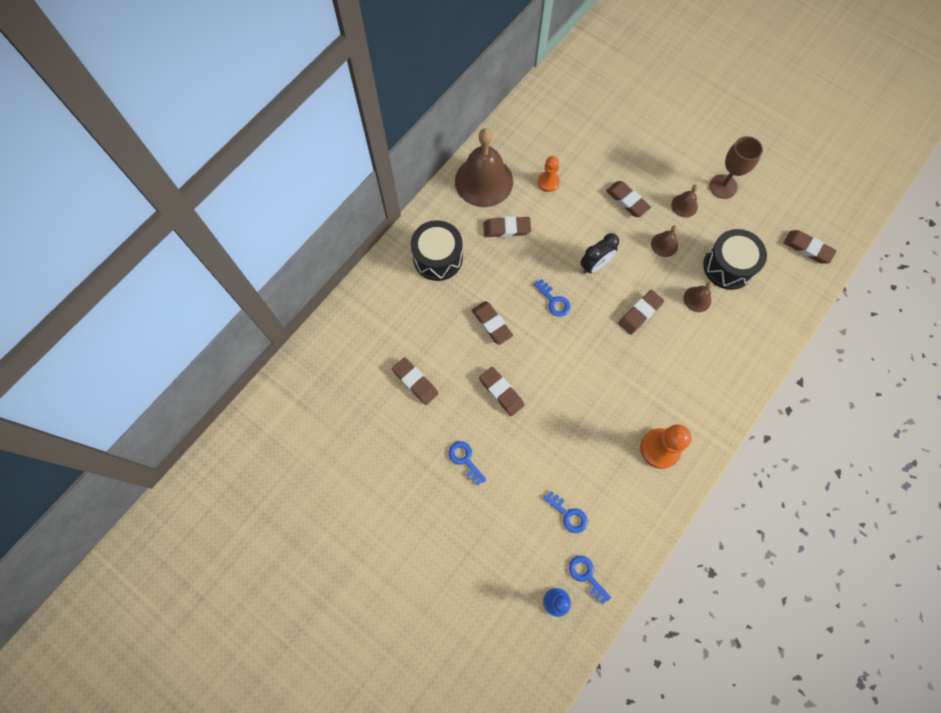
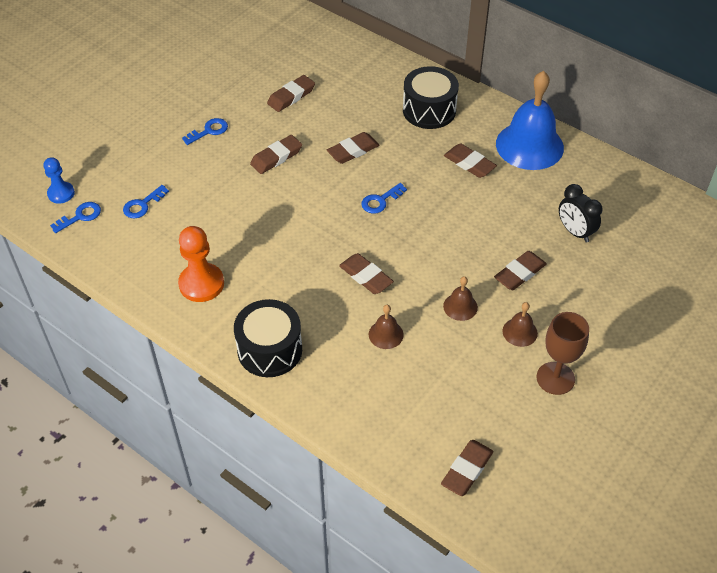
camera: 90 degrees right, 20 degrees down
(484, 181) = (529, 145): brown bell -> blue bell
(506, 229) = (469, 163): brown eraser -> brown eraser turned 45 degrees counterclockwise
(548, 182) = (536, 200): orange pawn -> none
(595, 265) = (427, 238): black clock -> black clock (575, 232)
(728, 266) = (433, 372): black drum -> black drum (270, 350)

